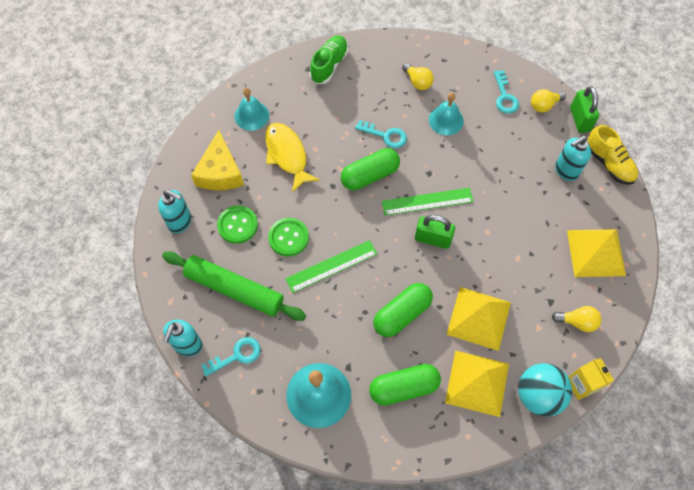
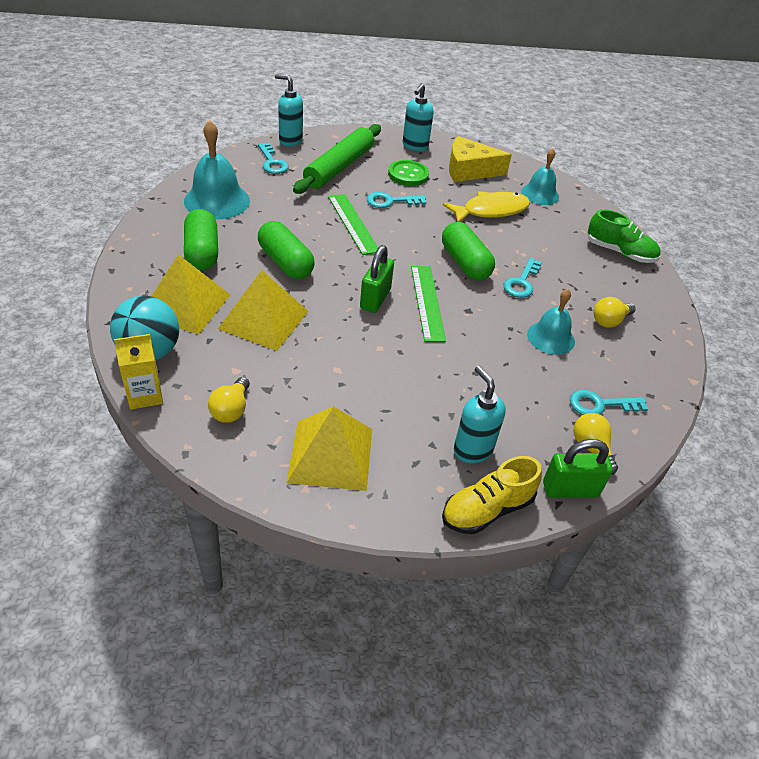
camera: 90 degrees right, 20 degrees down
(288, 237) = (390, 201): green button -> turquoise key

